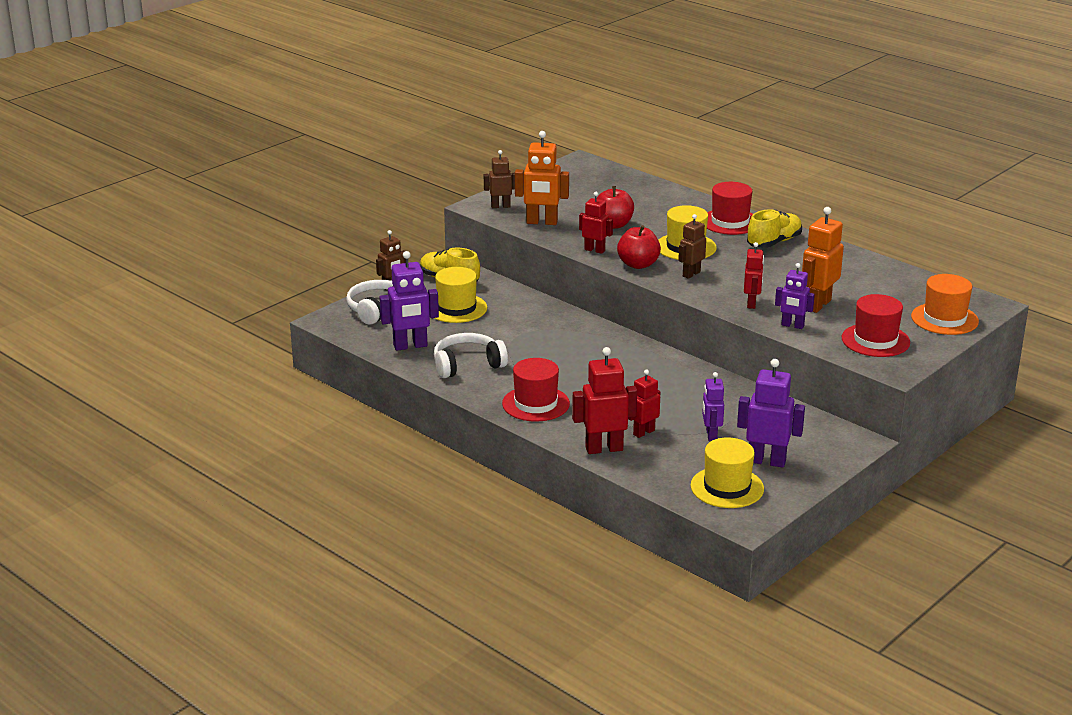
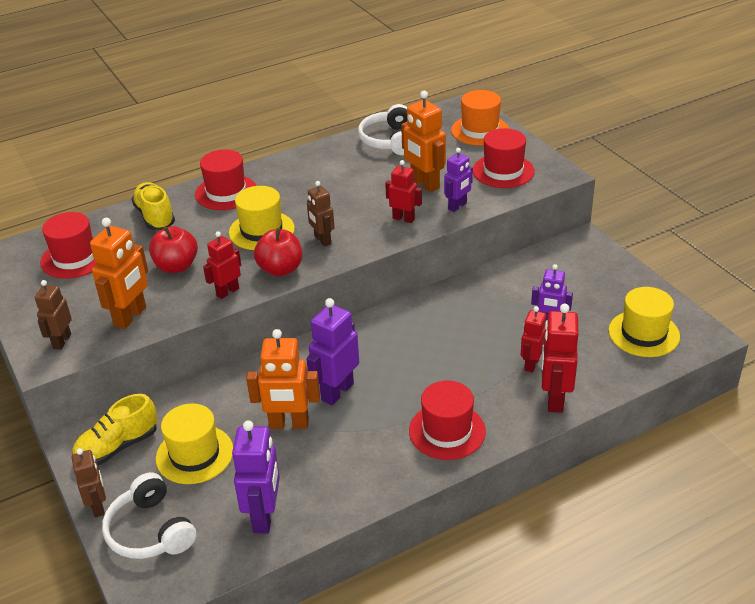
camera: 70 degrees left, 10 degrees up
(467, 365) = (336, 471): white headphones -> white headphones (389, 140)
(507, 337) = (289, 424): none -> orange robot
(597, 187) = (75, 258): none -> red hat
(643, 432) = (531, 364): red robot -> red robot turned 45 degrees clockwise
(767, 461) = (604, 299): purple robot -> purple robot (337, 392)
(774, 242) = (287, 178): yellow shoe -> yellow shoe (155, 217)

